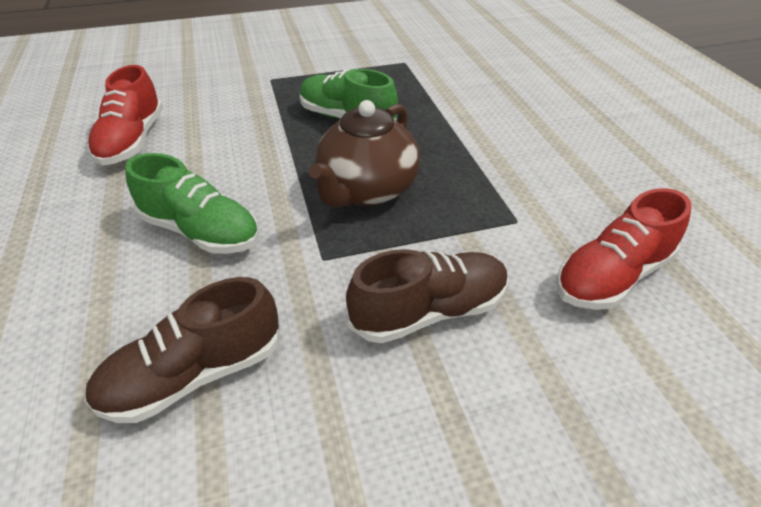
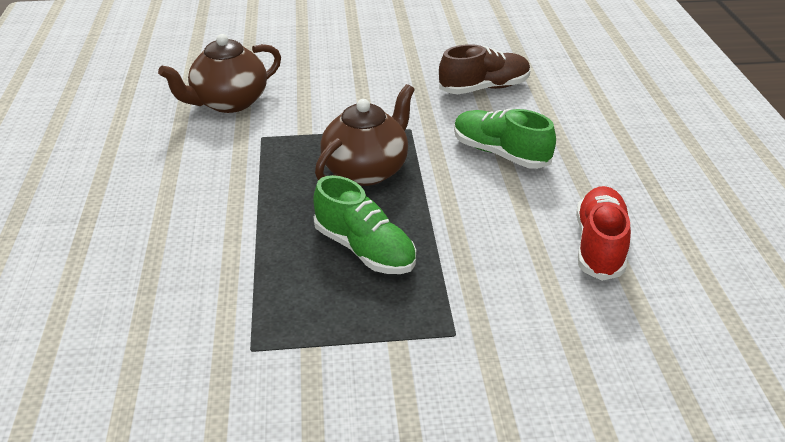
camera: 170 degrees left, 5 degrees down
(429, 311) = (351, 98): brown shoe -> none
(612, 276) = (229, 102): red shoe -> brown teapot

